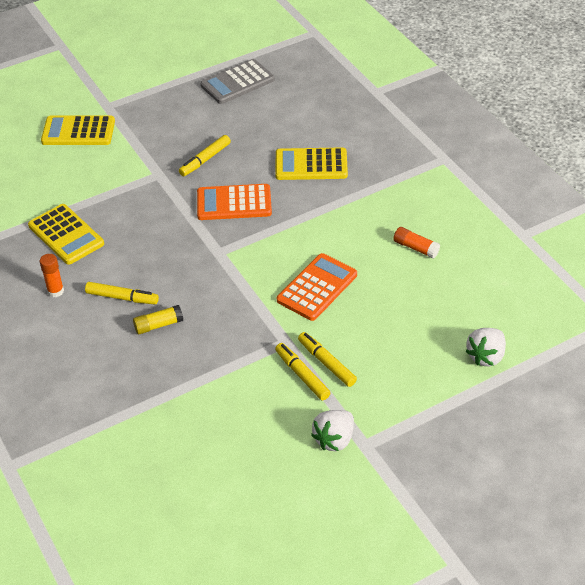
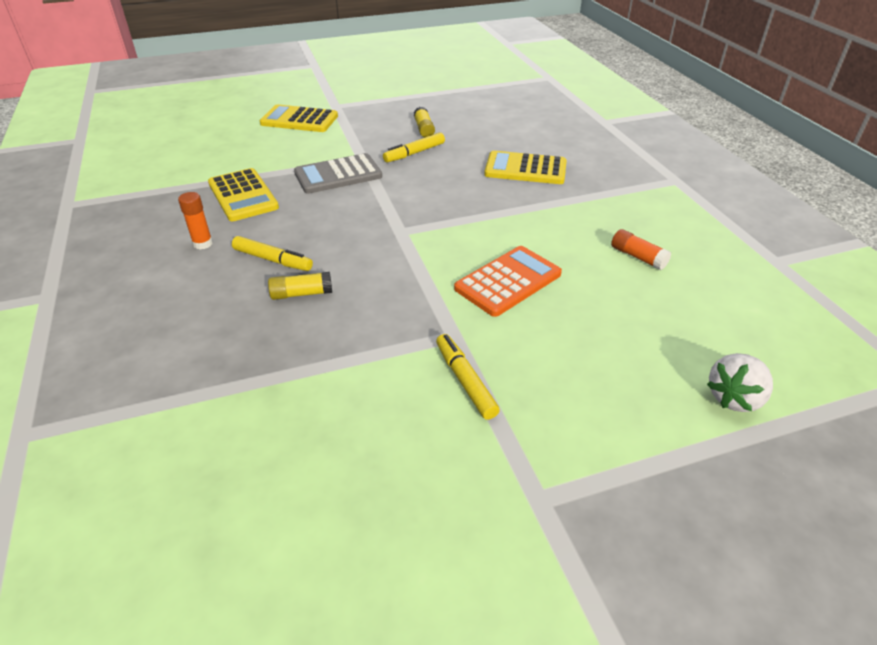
camera: 10 degrees right, 5 degrees down
(205, 127) = (424, 129): none -> yellow glue stick
(234, 203) = (433, 190): orange calculator -> none
(237, 82) = (466, 102): grey calculator -> grey calculator (338, 175)
(326, 363) = (502, 370): yellow marker -> none
(334, 439) = (492, 482): white strawberry -> none

